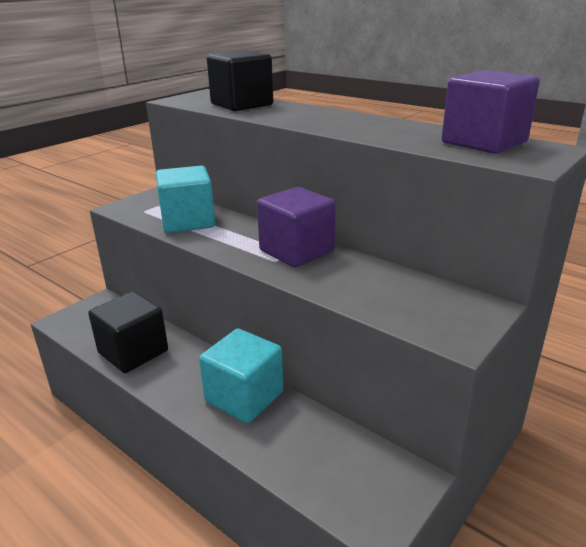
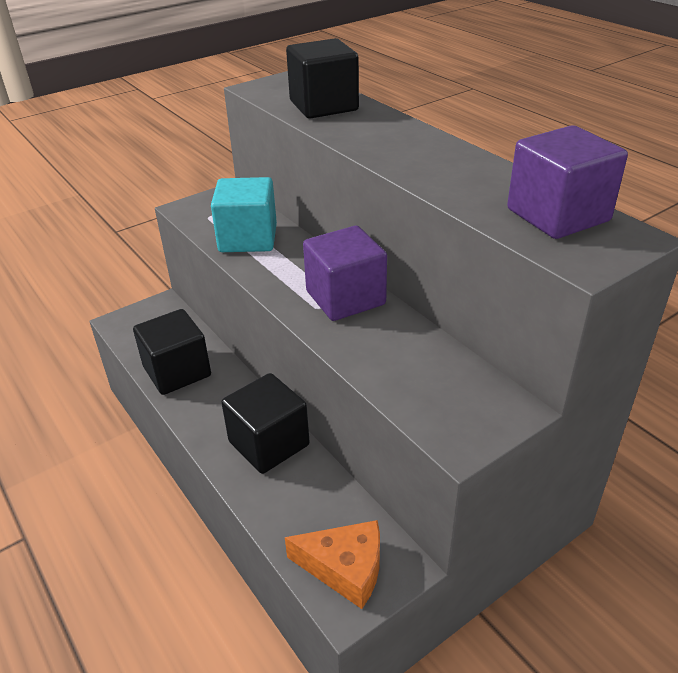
camera: 15 degrees right, 10 degrees up
(244, 397) = (269, 443): turquoise cube -> black cube
(361, 491) = (345, 568): none -> orange cheese

